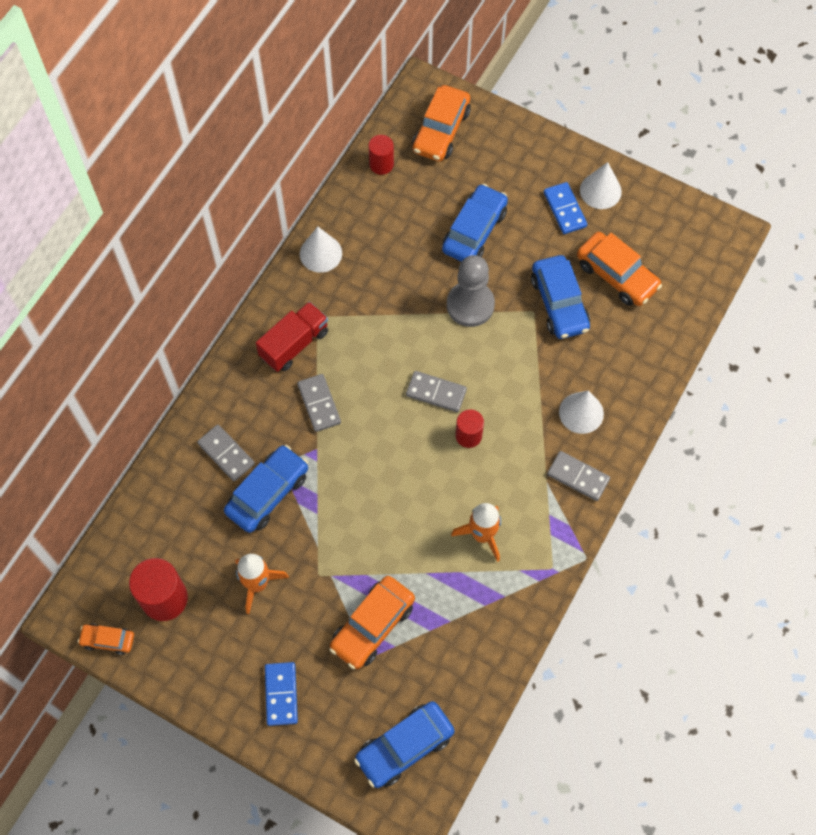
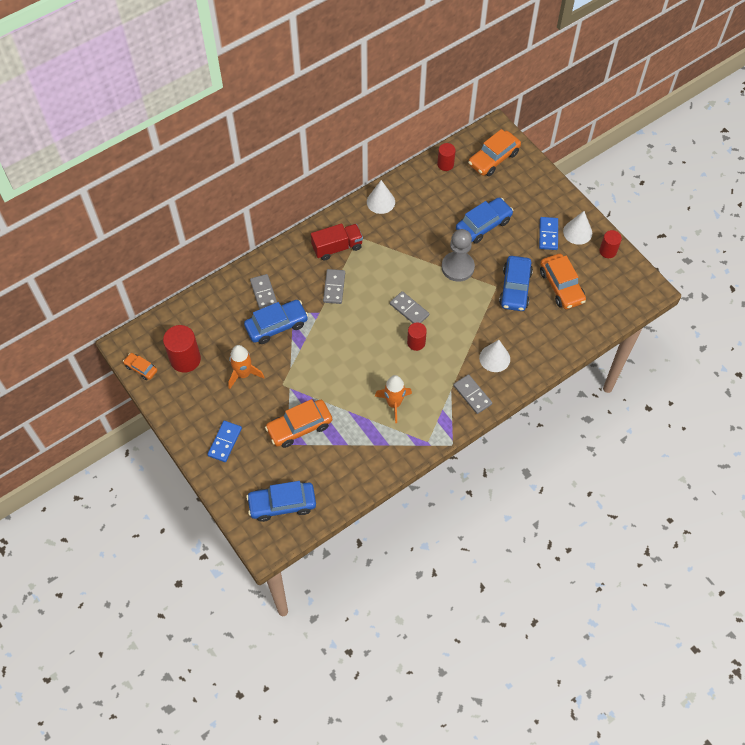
camera: 25 degrees right, 5 degrees down
(651, 201) = (608, 251): none -> red cylinder

